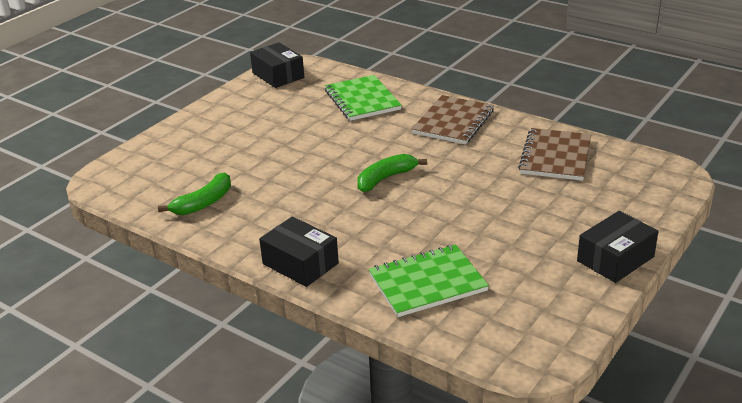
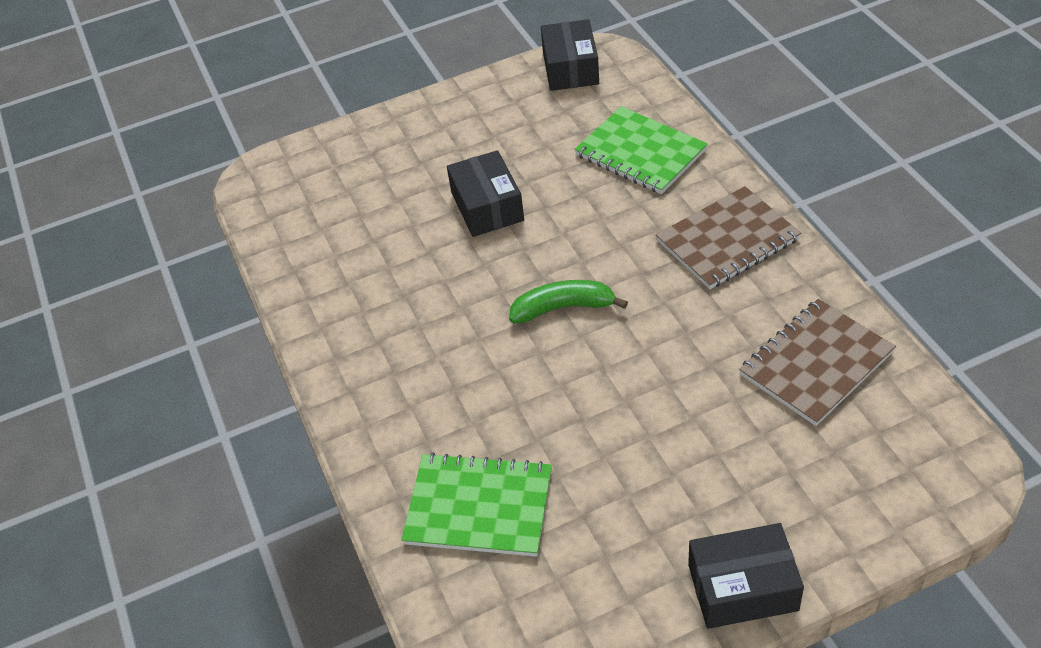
camera: 35 degrees right, 15 degrees up
(203, 203) = (334, 259): green banana -> none
(300, 263) = (365, 405): black box -> black box (487, 206)
(362, 100) = (640, 153): green notebook -> green notebook turned 60 degrees counterclockwise

